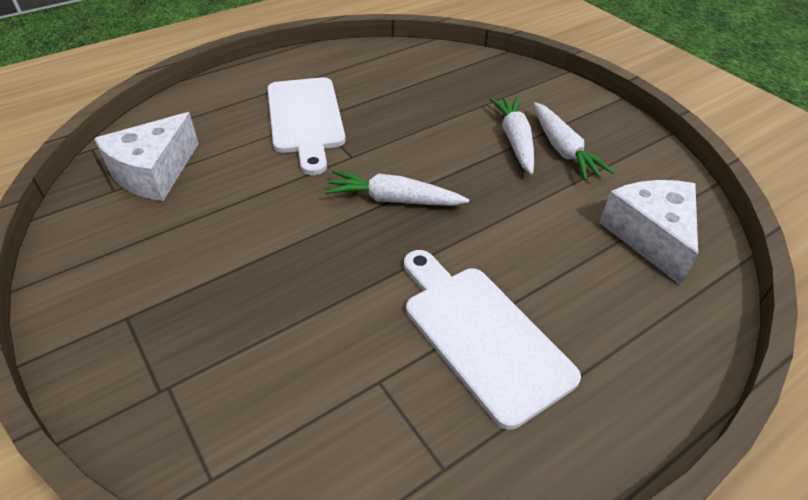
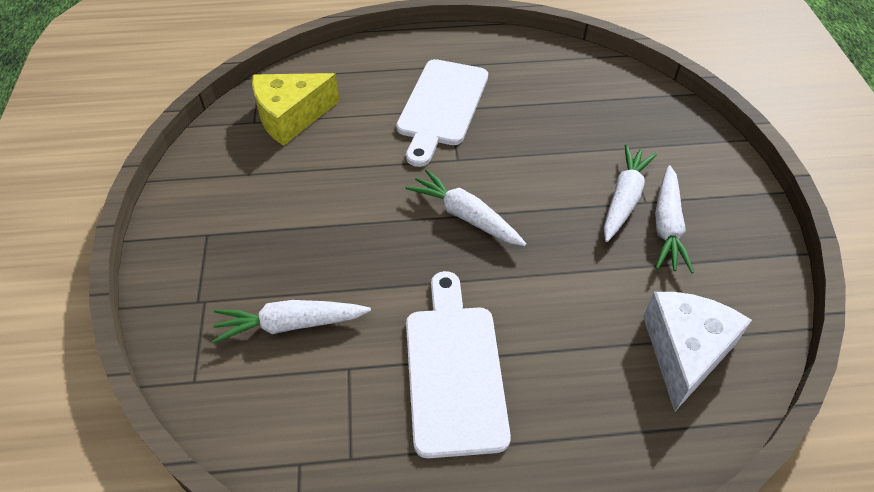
camera: 30 degrees right, 5 degrees up
(154, 173) = (291, 117): white cheese -> yellow cheese
(287, 366) = (291, 324): none -> white carrot

